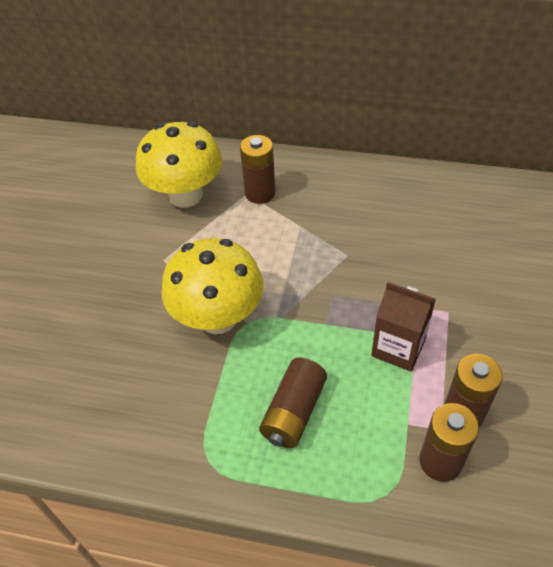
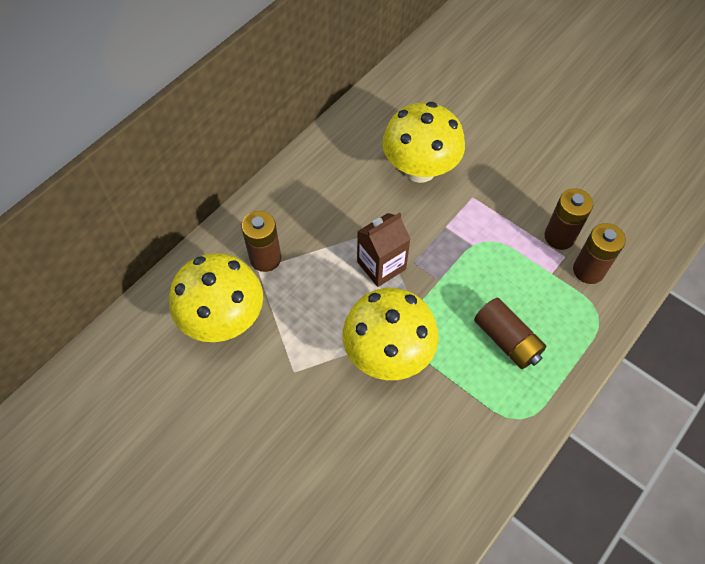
camera: 65 degrees left, 10 degrees up
(398, 347) = (487, 244): brown carton -> brown carton (381, 265)
(444, 255) = (420, 169): none -> yellow mushroom

